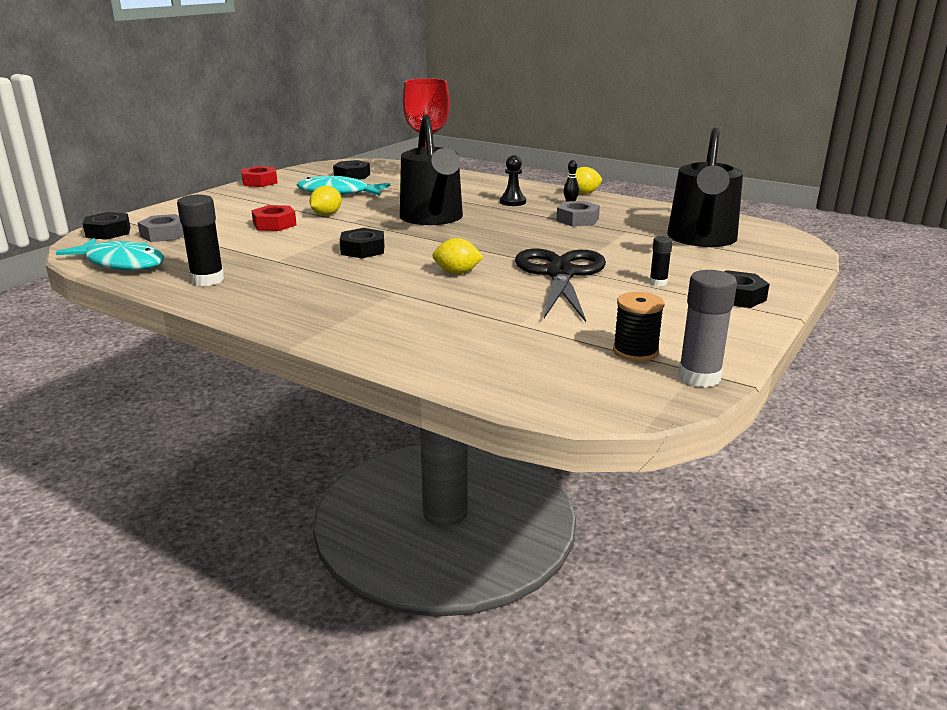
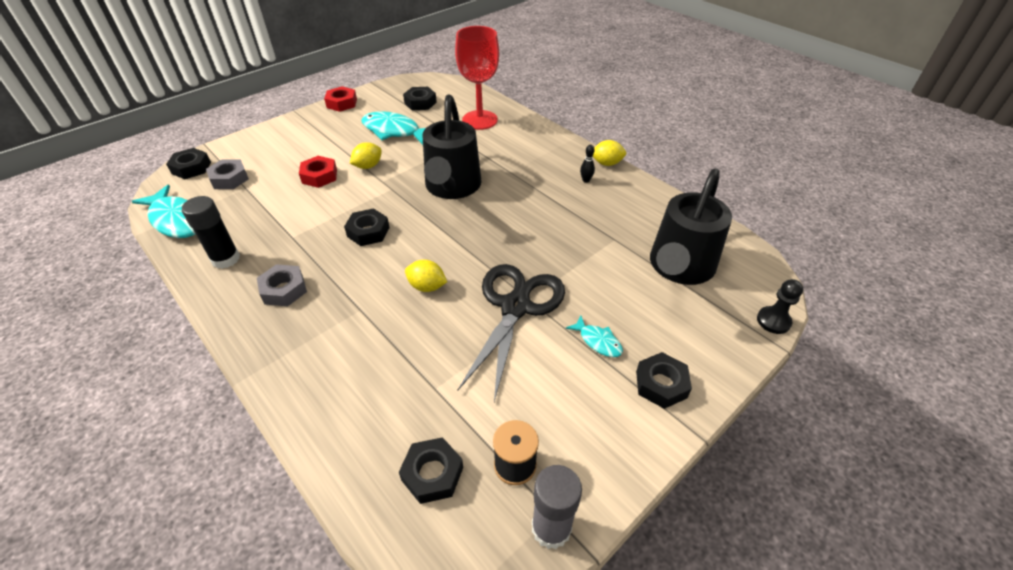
camera: 15 degrees right, 20 degrees up
(512, 202) = (535, 169): black pawn -> black pawn (773, 321)
(557, 366) = (432, 473): none -> black nut
(577, 220) = (578, 211): grey nut -> grey nut (284, 290)
(658, 282) = (598, 341): black glue stick -> turquoise fish

